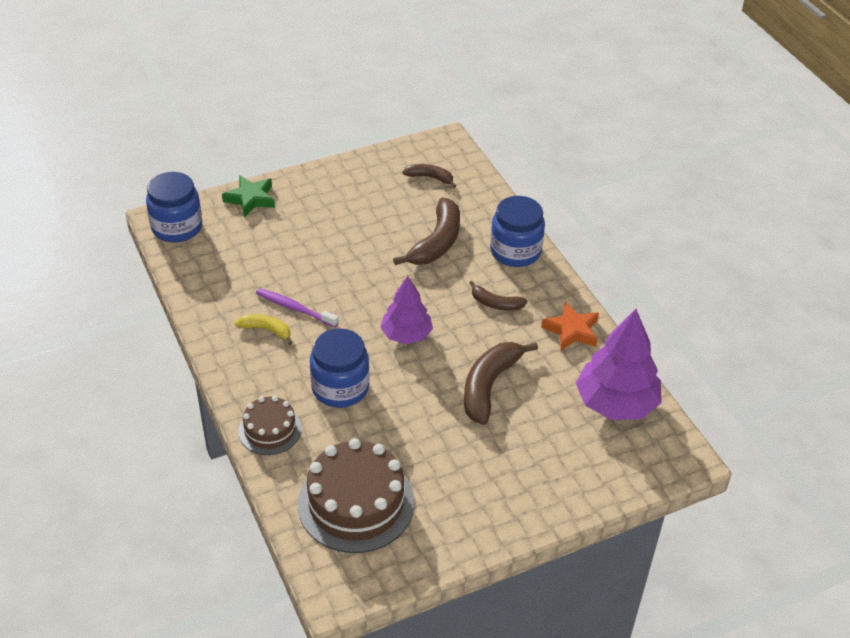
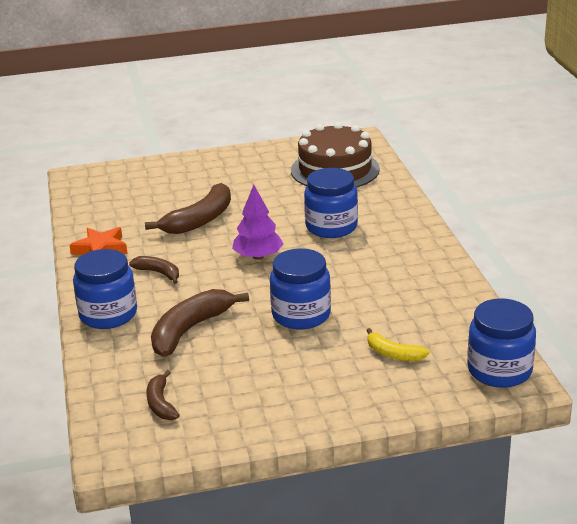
camera: 165 degrees left, 15 degrees down
(250, 199) = (405, 396): green star -> none
(266, 330) = (395, 269): yellow banana -> yellow banana (393, 354)
(270, 430) = (397, 207): brown cake -> none
(295, 308) = (363, 283): purple toothbrush -> none
(346, 266) = (301, 315): none -> blue jar
(430, 178) = (161, 403): brown banana -> brown banana turned 45 degrees clockwise
(616, 403) = (101, 204): purple tree -> none

